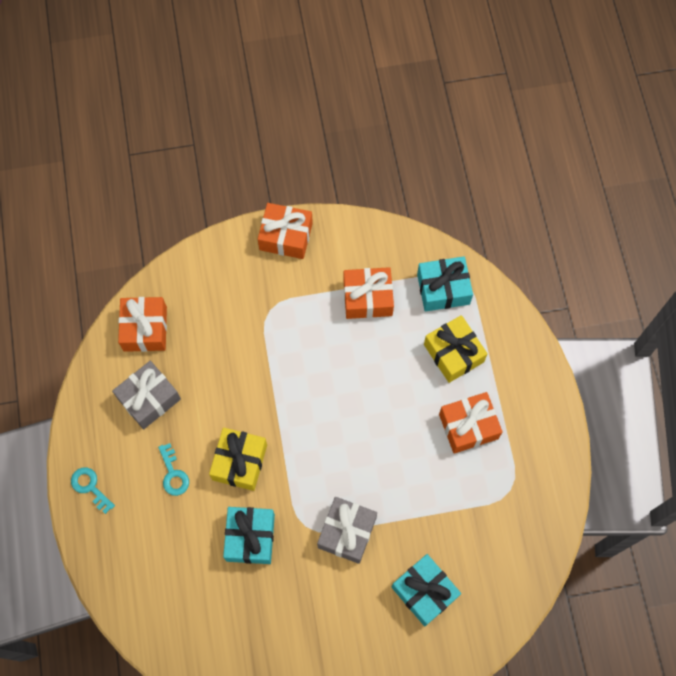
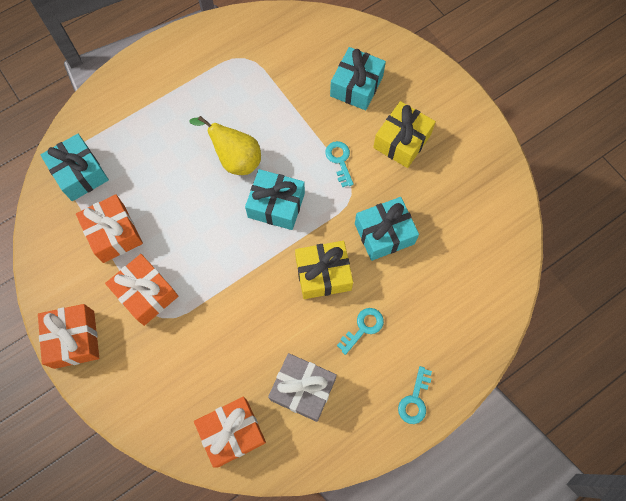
camera: 115 degrees left, 0 degrees up
(328, 450) = (276, 205): none -> turquoise gift
(347, 532) = (339, 160): grey gift -> turquoise key
(394, 433) = (236, 159): none -> yellow pear
(453, 353) = (140, 141): yellow gift -> yellow gift (402, 141)
(468, 426) = (203, 106): orange gift -> orange gift (146, 293)

